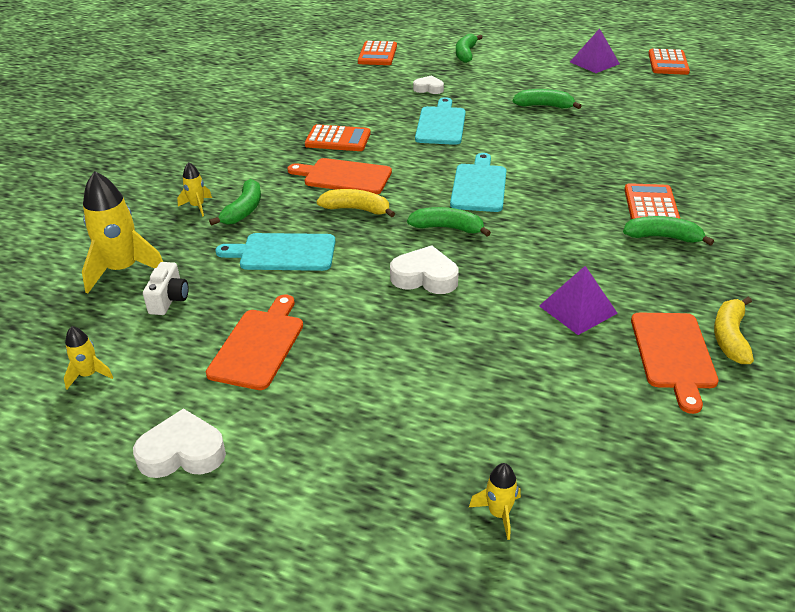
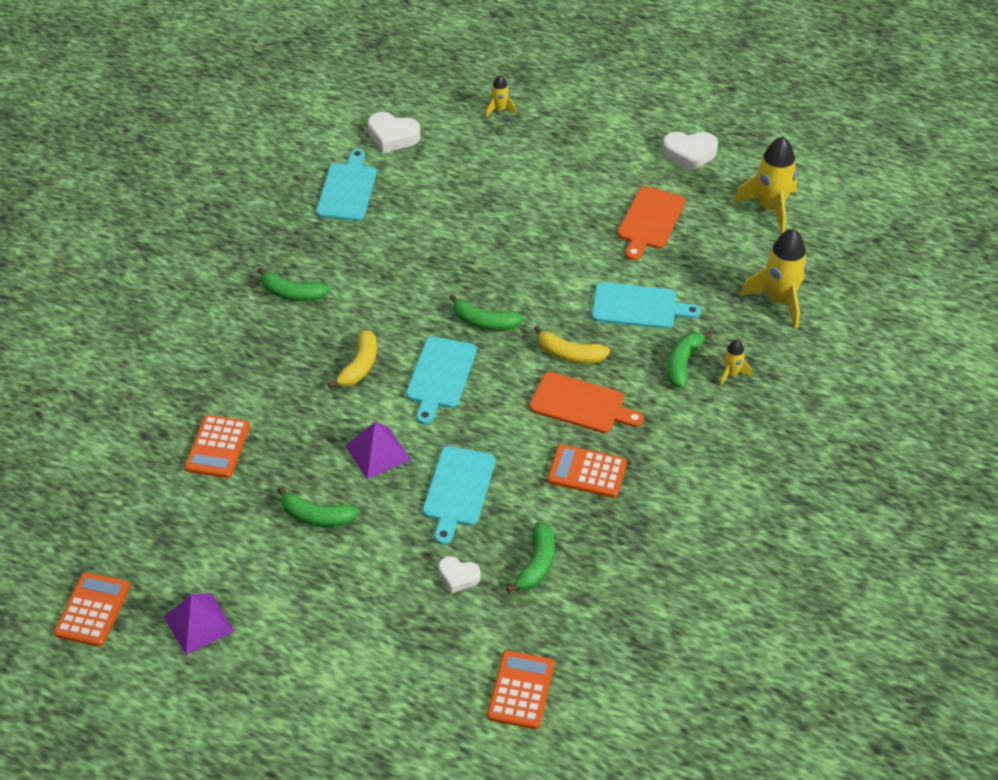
camera: 175 degrees left, 10 degrees up
(89, 375) = (770, 208): yellow rocket -> yellow rocket, size x2.02
(169, 299) = (729, 266): white camera -> none
(425, 277) = (515, 270): white heart -> white heart (392, 136)
(466, 54) = (382, 675): green banana -> green banana (537, 564)
(578, 309) = (400, 230): purple pyramid -> purple pyramid (377, 452)
(651, 206) = (281, 332): orange calculator -> orange calculator (218, 447)
(673, 354) = (347, 189): orange cutting board -> turquoise cutting board
(730, 337) = (298, 198): yellow banana -> yellow banana (359, 366)

